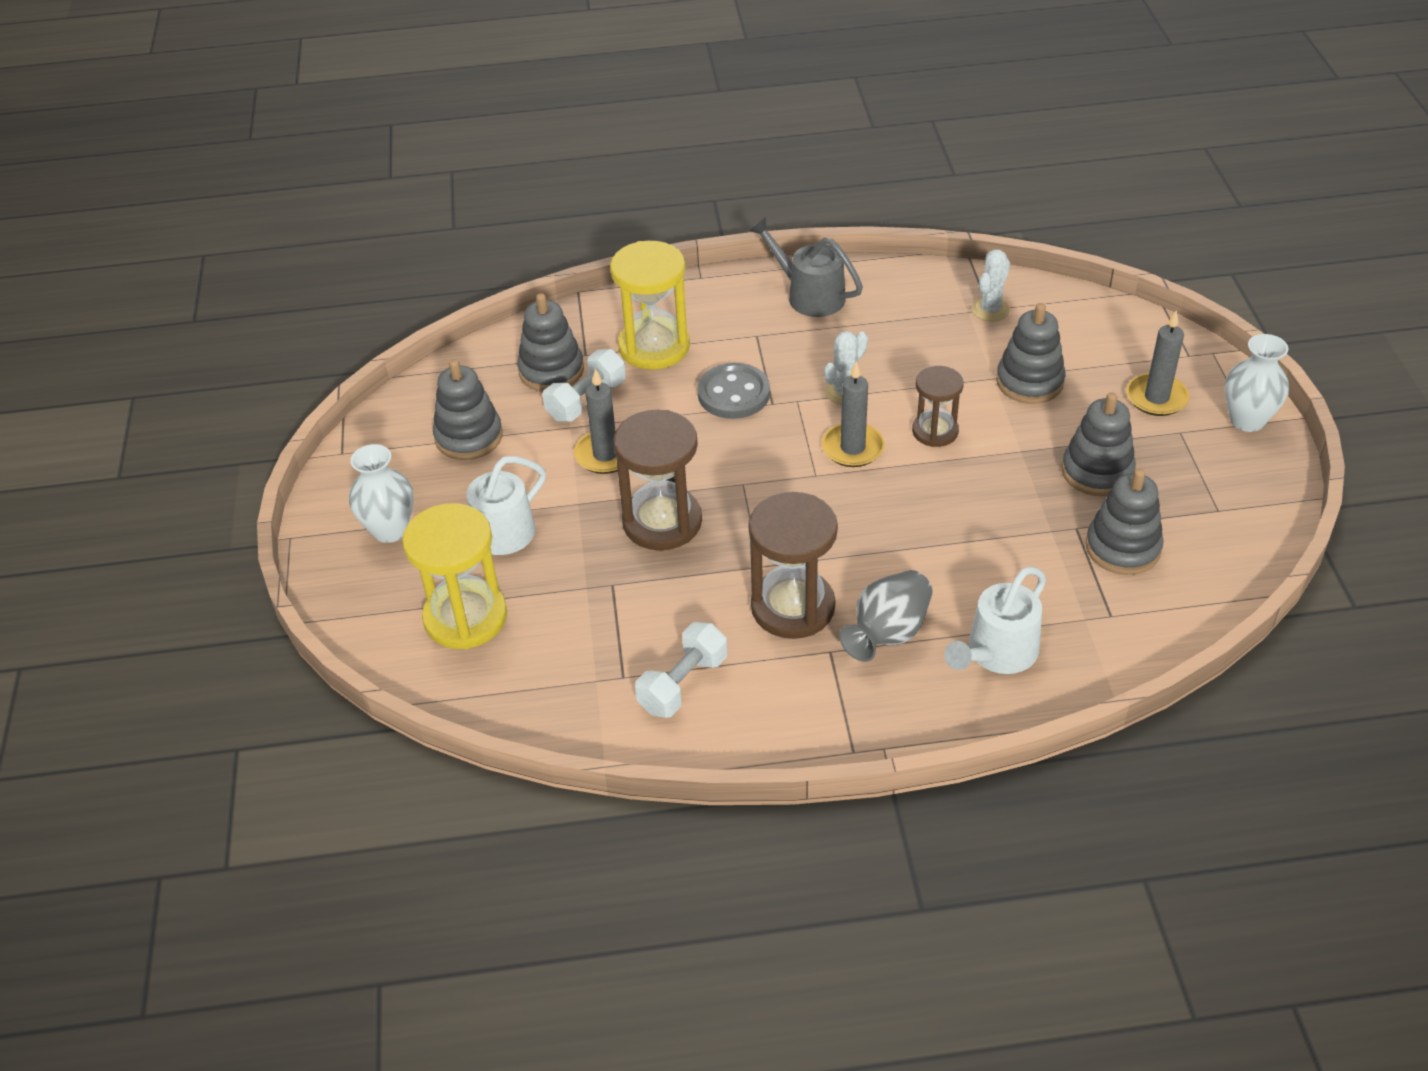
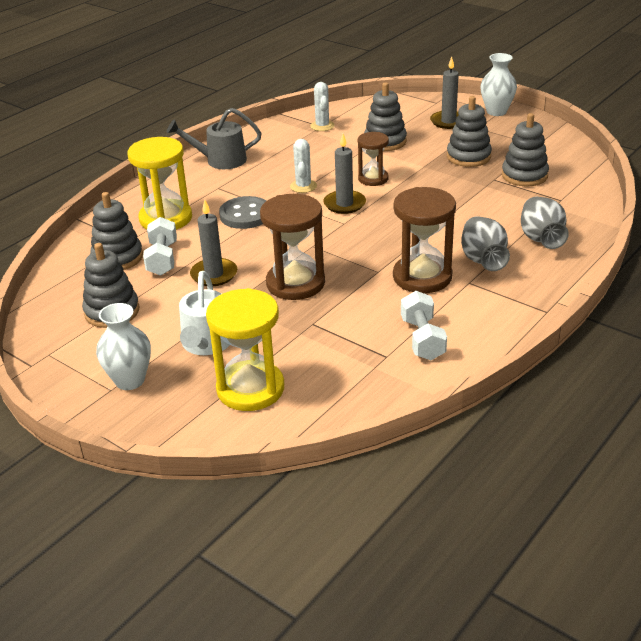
camera: 45 degrees left, 10 degrees down
(997, 654) = (541, 239): white watering can -> grey vase

